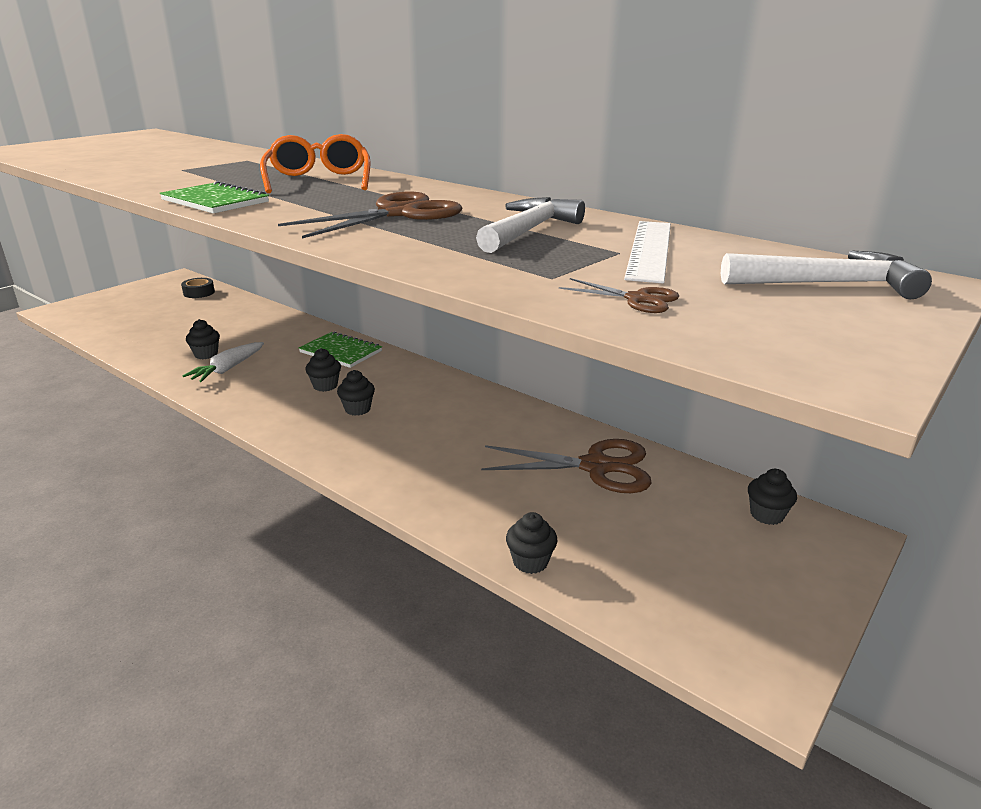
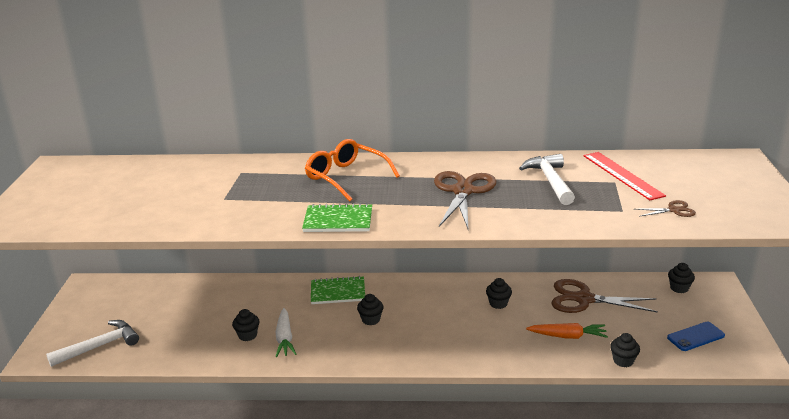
camera: 35 degrees left, 0 degrees up
(199, 292) = (136, 290): black tape -> none
(357, 409) = (416, 325): black cupcake -> black cupcake (498, 303)
(504, 497) = (567, 336): none -> orange carrot
(596, 467) = (584, 299): brown scissors -> brown scissors turned 135 degrees counterclockwise
(650, 249) = (622, 175): white ruler -> red ruler
(696, 589) = (695, 337): none -> blue phone
(829, 284) = (716, 172): white hammer -> white hammer (100, 346)

